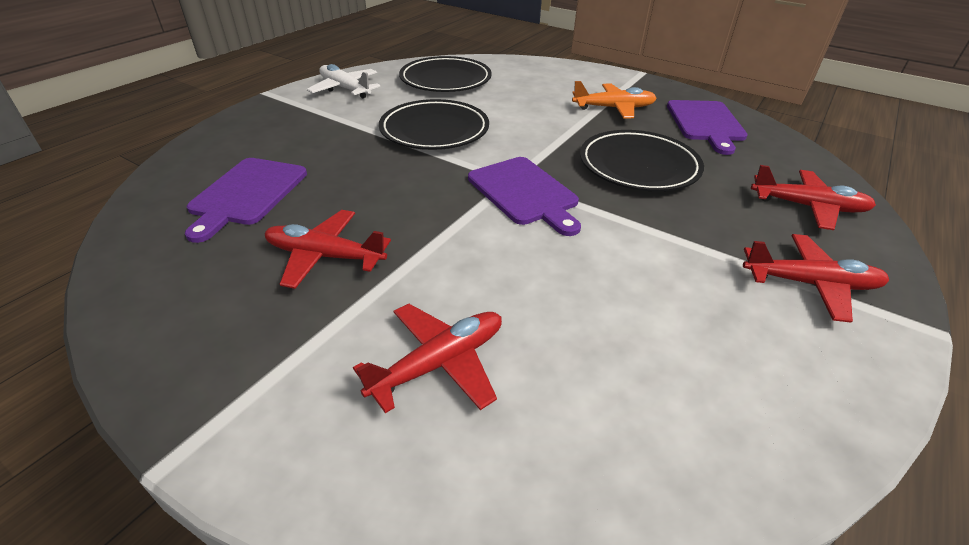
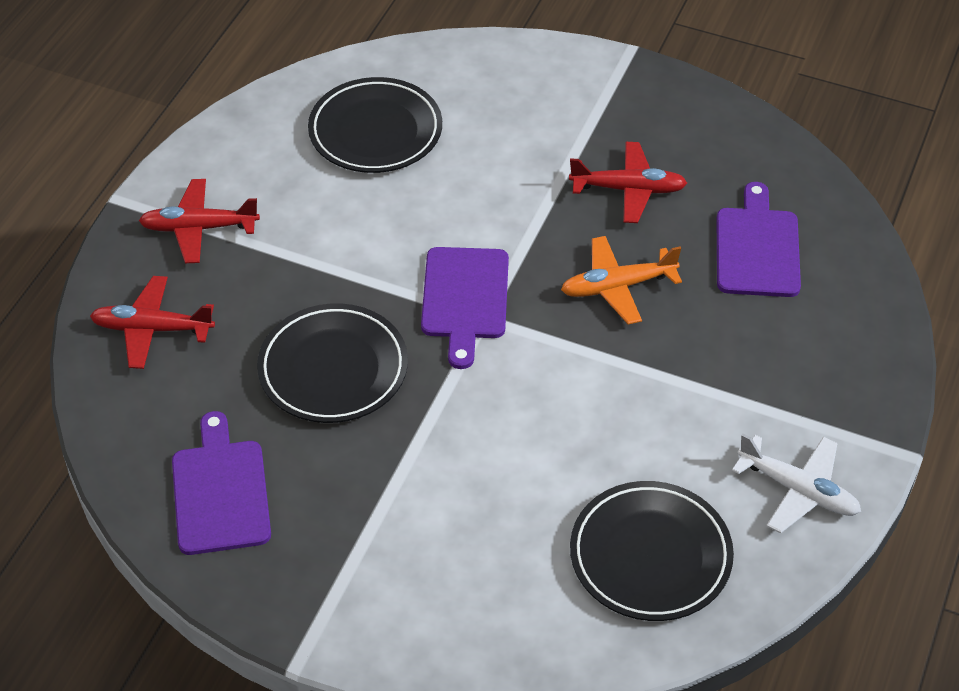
camera: 170 degrees right, 10 degrees up
(434, 130) = (609, 399): black plate -> black plate (375, 131)
(439, 363) = (496, 121): red plane -> none
(525, 193) = (465, 298): purple cutting board -> purple cutting board turned 135 degrees counterclockwise
(614, 108) = (356, 511): orange plane -> orange plane (617, 287)

